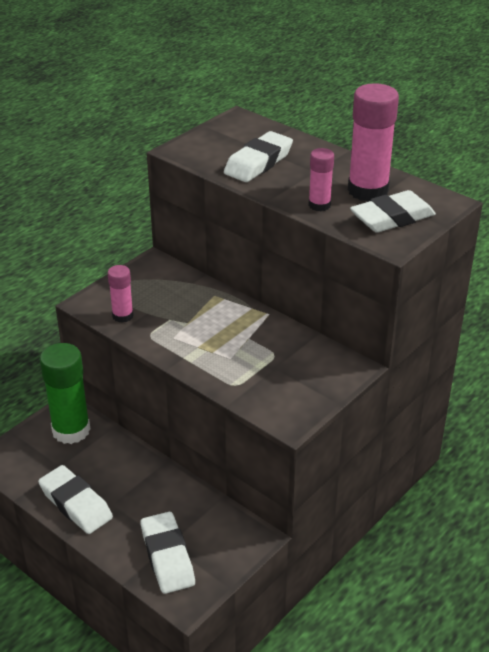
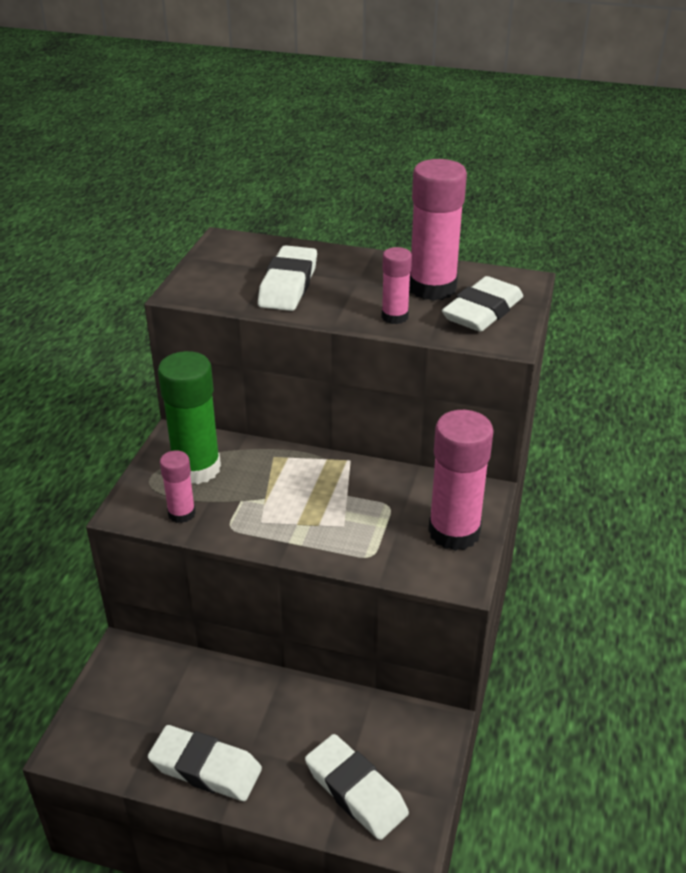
camera: 25 degrees left, 0 degrees up
(71, 430) = (143, 675): green glue stick -> green glue stick (196, 468)
(309, 388) = (454, 532): none -> pink glue stick

